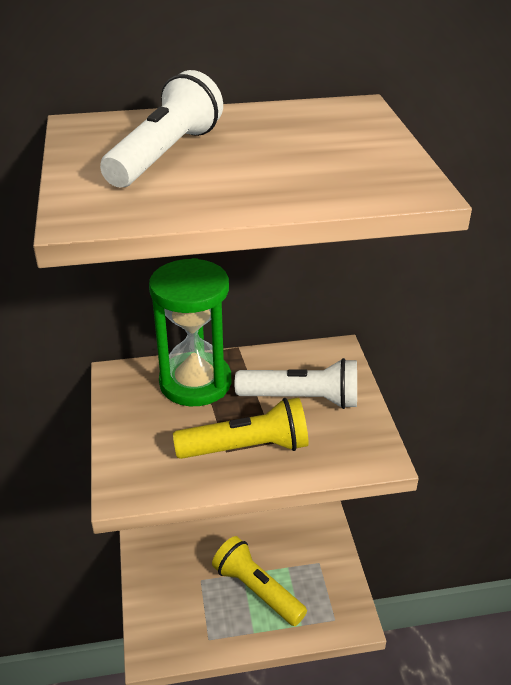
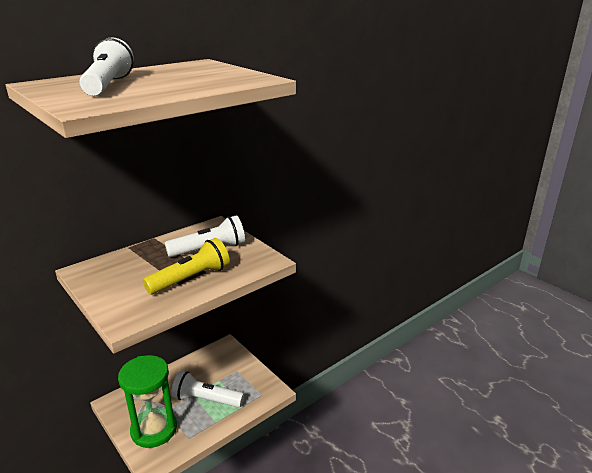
camera: 30 degrees left, 10 degrees down
(195, 382) = (137, 260): green hourglass -> green hourglass (154, 429)
(257, 590) = (206, 399): yellow flashlight -> white flashlight

